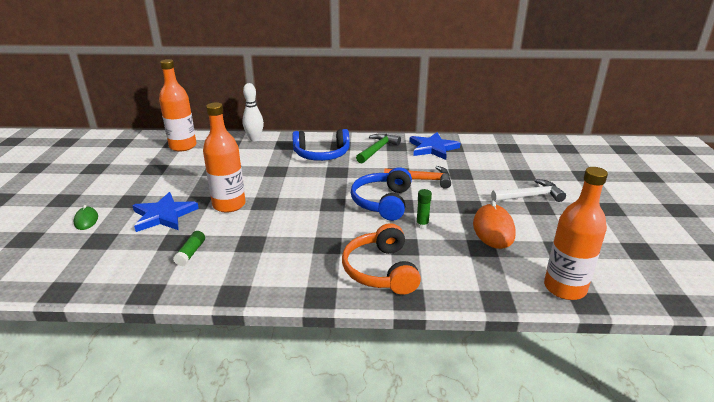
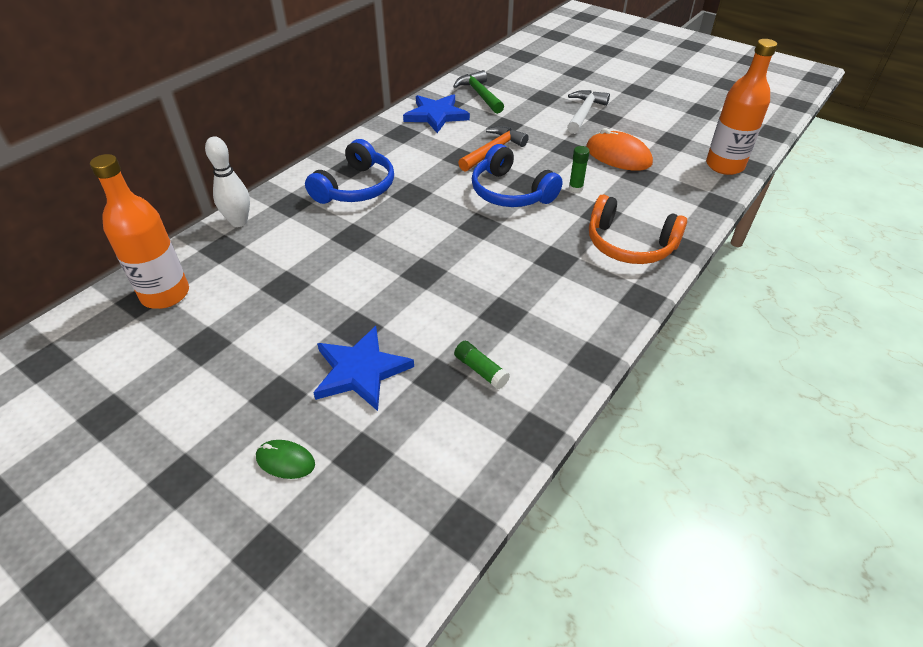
camera: 55 degrees left, 15 degrees up
(229, 205) = (397, 303): orange bottle -> none
(377, 149) = (394, 147): green hammer -> green hammer (480, 94)

